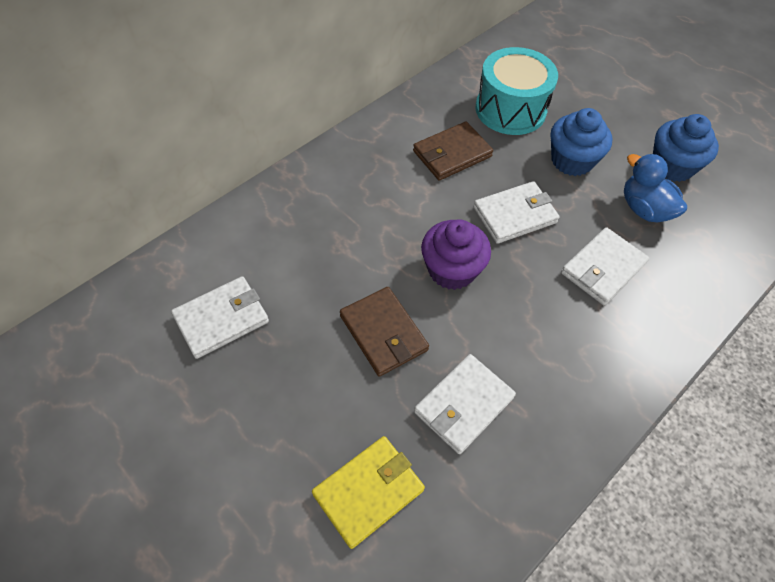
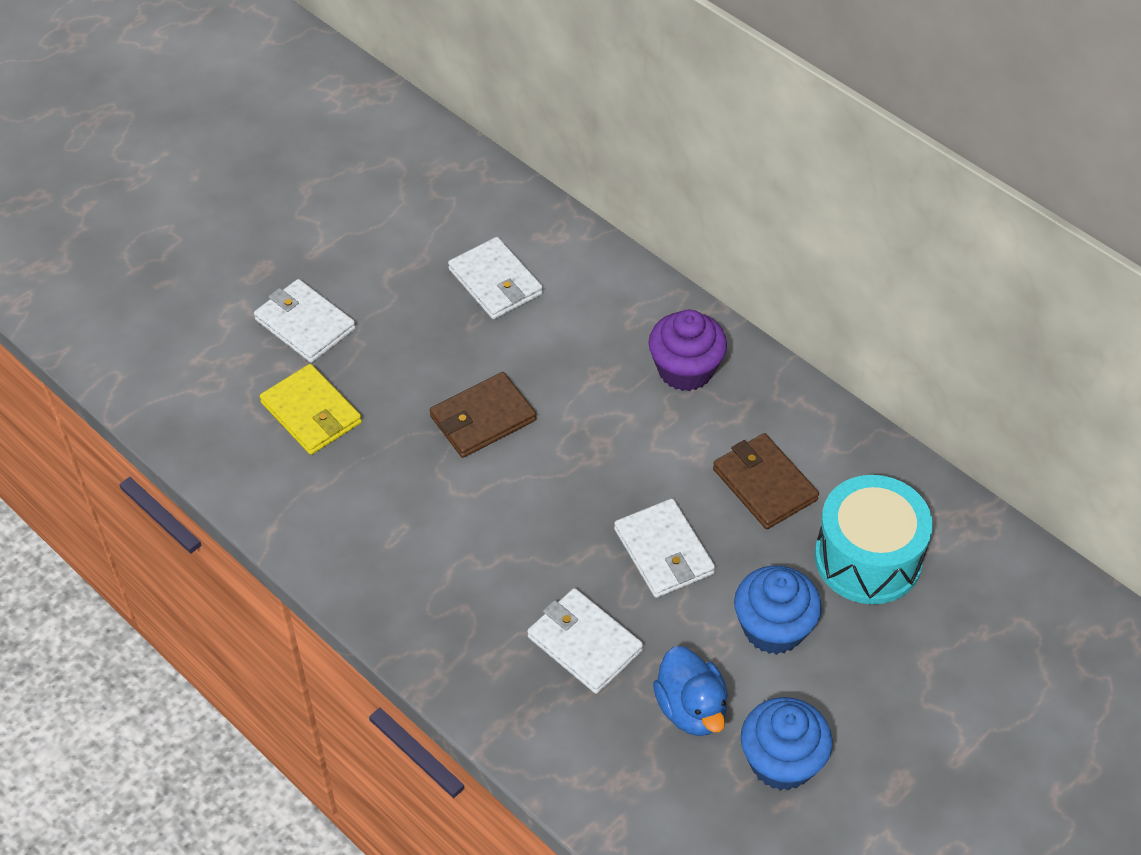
camera: 90 degrees right, 5 degrees down
(451, 270) = (571, 481): purple cupcake -> purple cupcake (685, 370)
(463, 405) = (398, 490): white wallet -> white wallet (305, 324)
(644, 209) = (691, 709): blue duck -> blue duck turned 105 degrees clockwise

